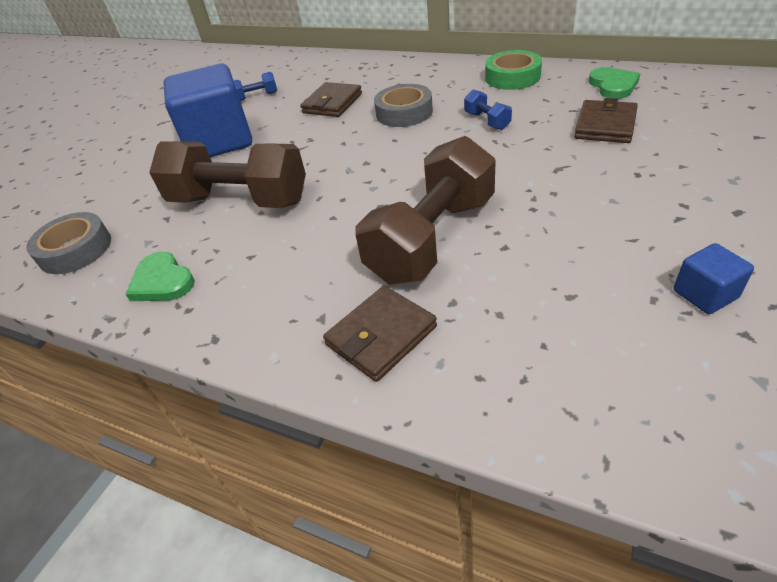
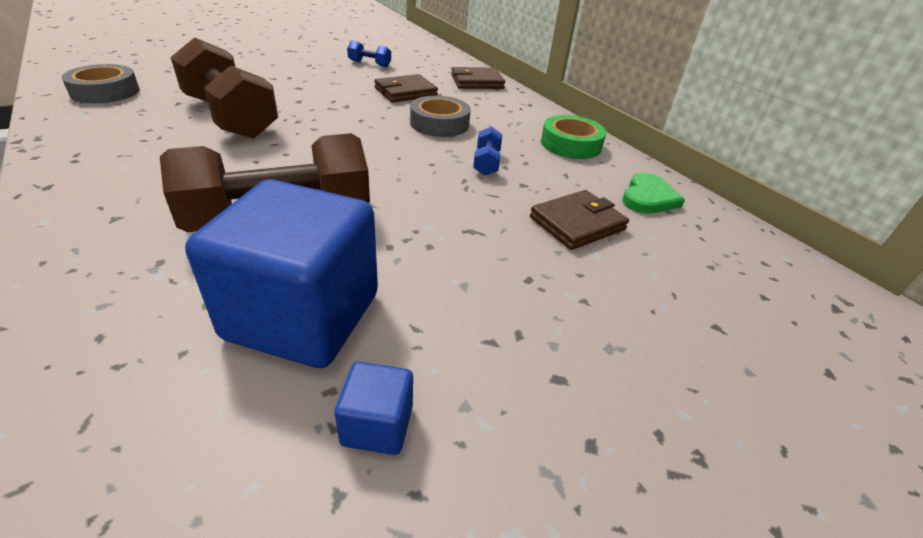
camera: 25 degrees right, 5 degrees down
(162, 281) = (99, 135): green heart -> none
(220, 141) = (295, 77): blue cube -> blue cube (303, 316)
(381, 336) = (115, 256): brown wallet -> brown wallet (477, 82)

